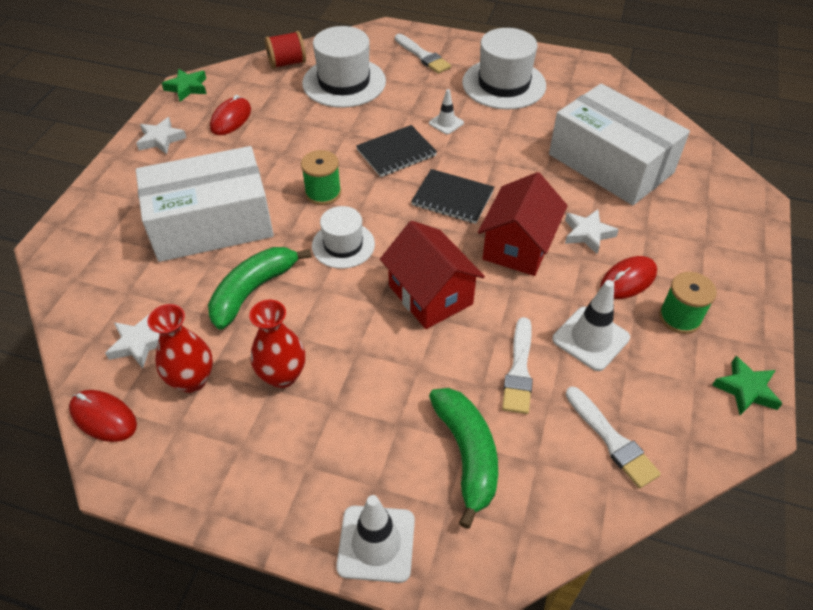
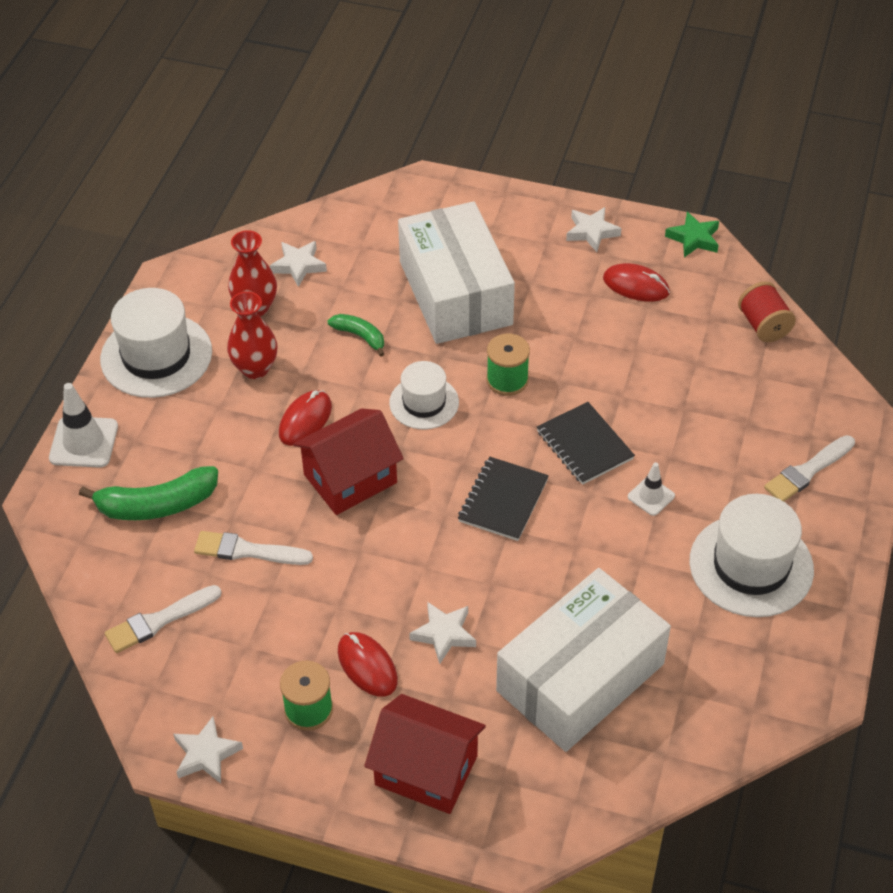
camera: 90 degrees right, 0 degrees up
(103, 417) = (222, 258): red mouse -> red mouse (305, 420)
(253, 291) = (360, 336): green banana -> green banana, size x0.57
(344, 82) = (728, 387): white hat -> white hat (156, 356)
(518, 246) = (422, 561): red house -> red house (426, 770)
(590, 338) = (283, 618): white traffic cone -> none
(746, 389) = (206, 754): green star -> white star

